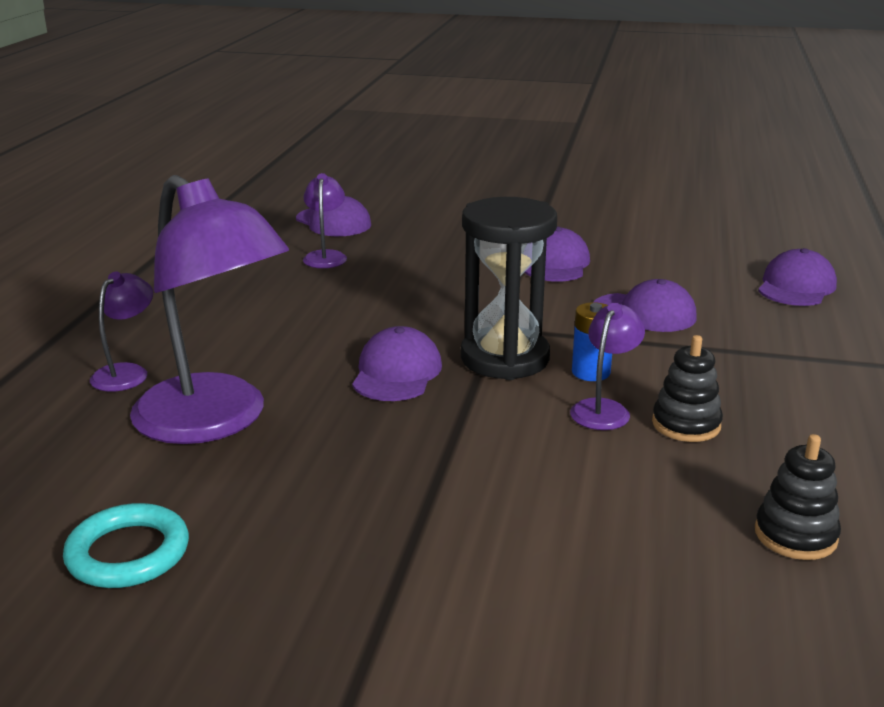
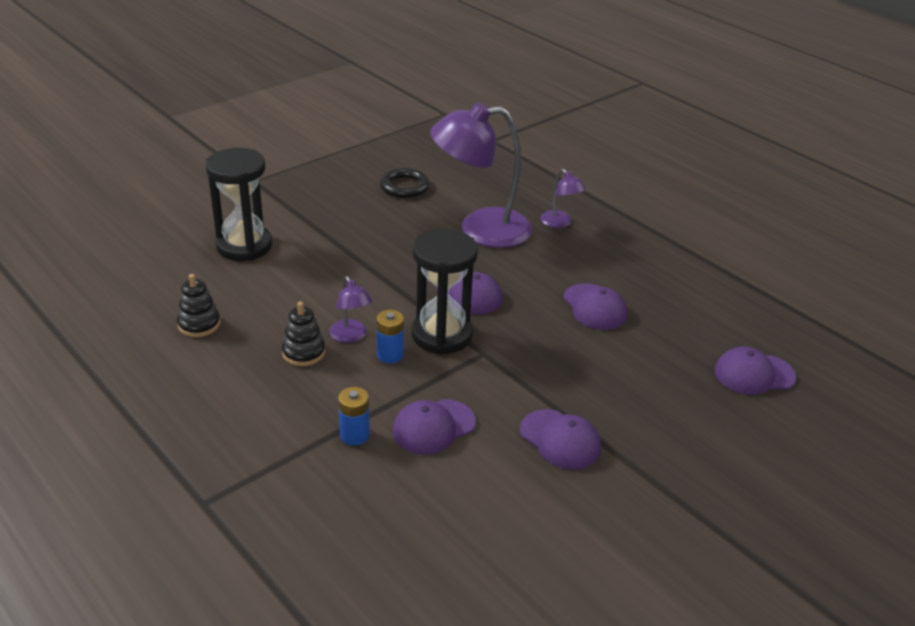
camera: 125 degrees right, 10 degrees up
(128, 553) = (404, 186): turquoise ring -> black ring
(326, 256) = (675, 340): purple lamp -> none
(566, 626) = (244, 246): none -> black hourglass
(729, 341) = (354, 435): none -> blue battery
(796, 286) = (382, 544): purple cap -> purple cap (594, 307)

